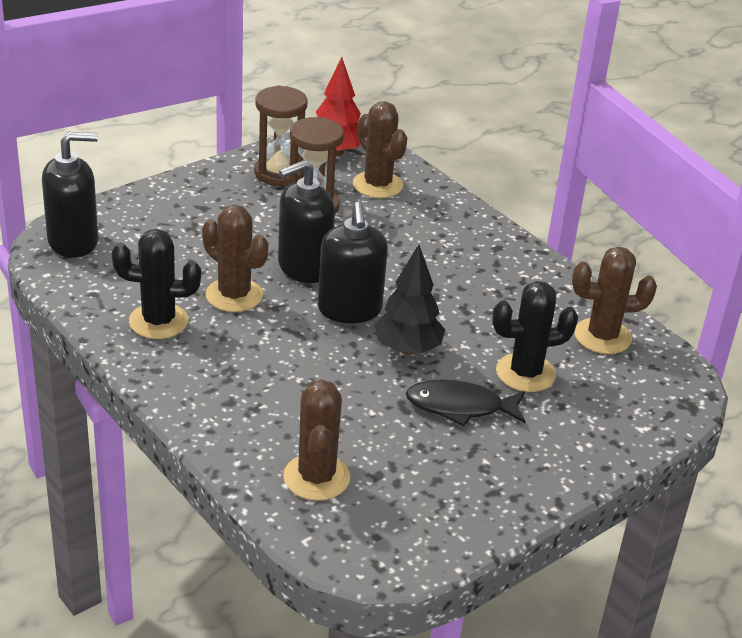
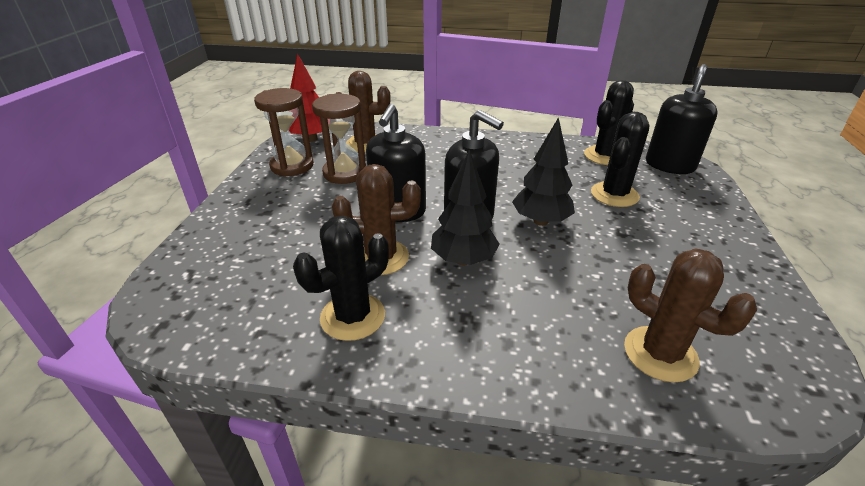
camera: 40 degrees left, 0 degrees up
(73, 242) = (180, 299): black soap dispenser -> black soap dispenser (669, 165)
(290, 336) = (463, 260): none -> black tree
(460, 407) = (627, 235): black fish -> none
(602, 336) = (604, 156): brown cactus -> black cactus

